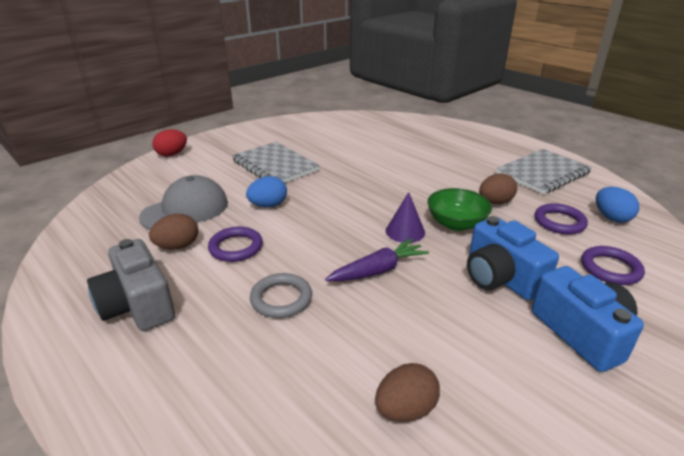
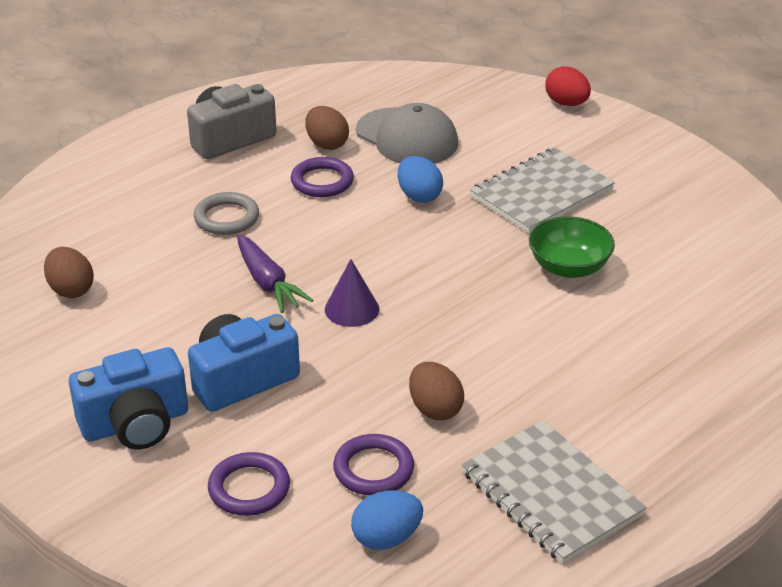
camera: 90 degrees right, 5 degrees up
(456, 224) = (370, 358): green bowl -> green bowl (569, 267)

